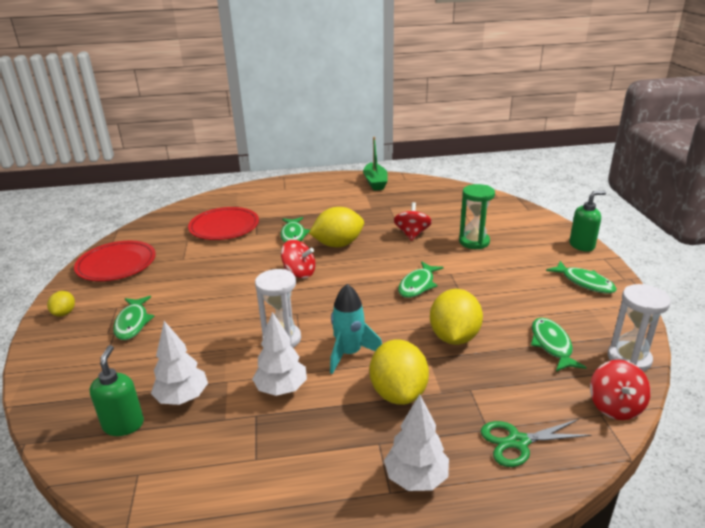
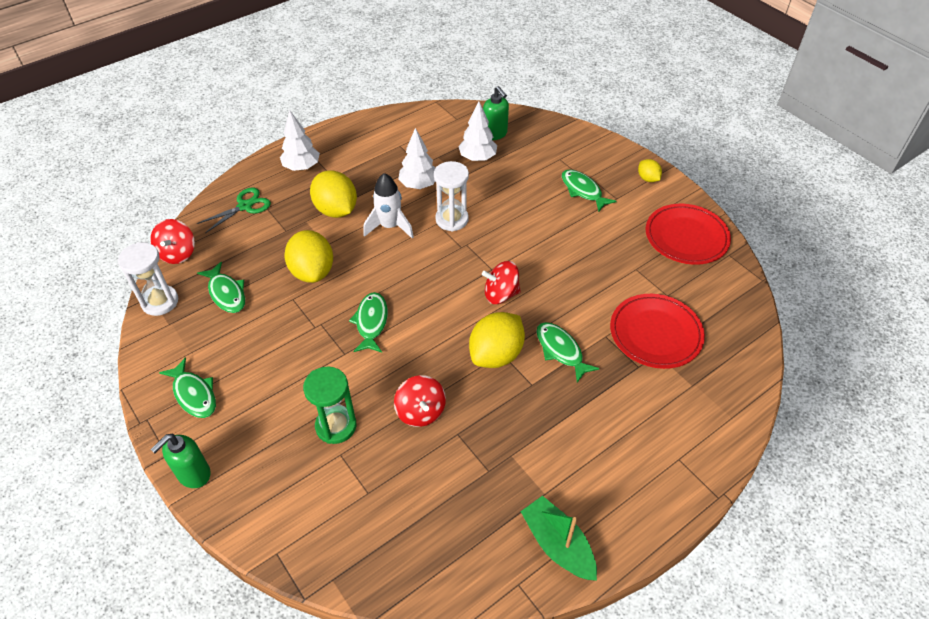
camera: 150 degrees right, 20 degrees up
(349, 353) = (389, 226): turquoise rocket -> white rocket
(584, 282) = (194, 394): green fish -> green fish turned 150 degrees counterclockwise
(615, 406) = (177, 253): red spinning top -> red spinning top turned 150 degrees counterclockwise

